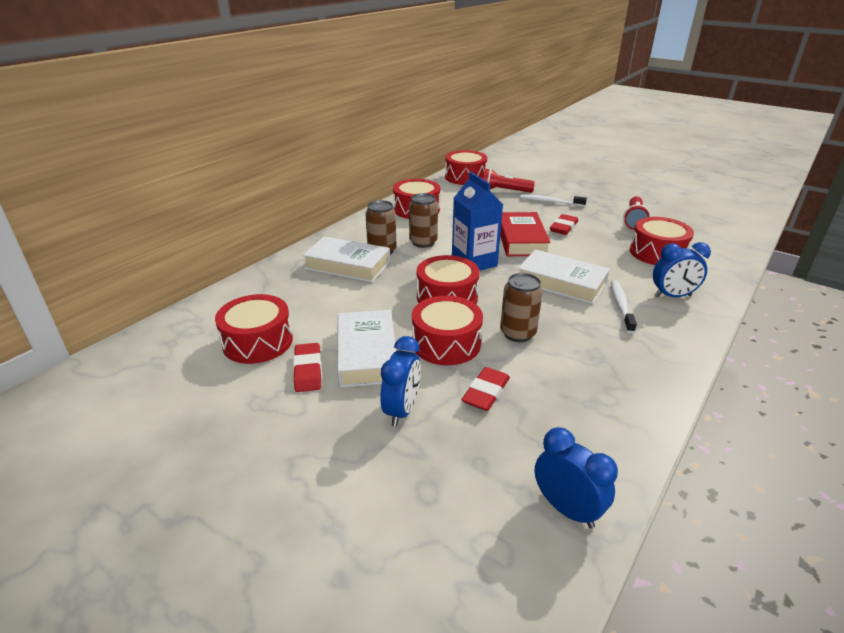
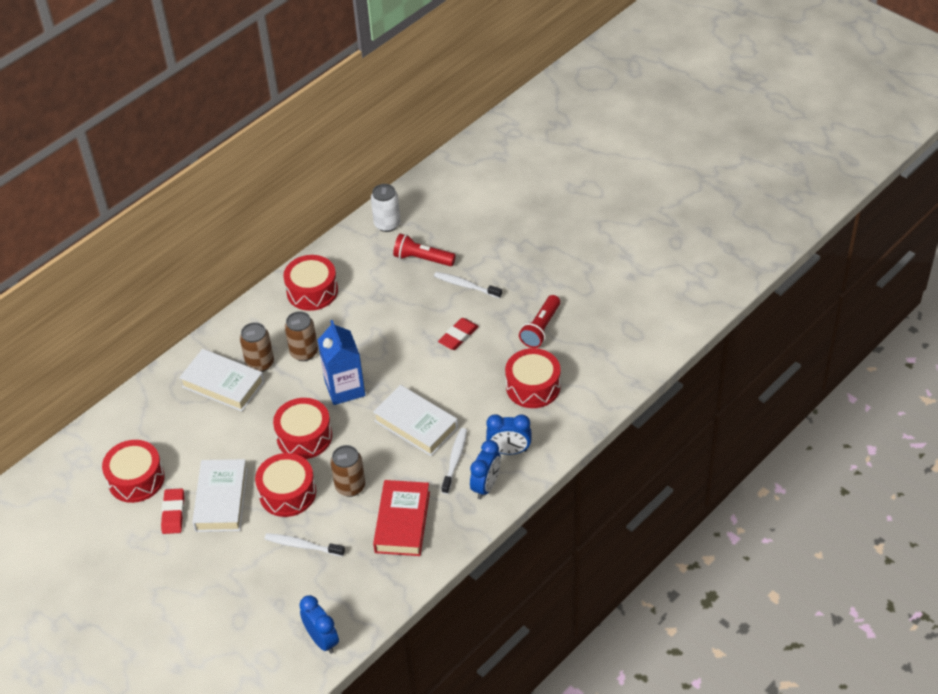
camera: 10 degrees right, 15 degrees up
(402, 410) = (237, 556): blue clock -> blue clock (486, 486)
(465, 177) = (387, 224): red drum -> white can
(486, 392) = (303, 545): red eraser -> white toothbrush
(521, 240) = (405, 355): red book -> red book (402, 522)

